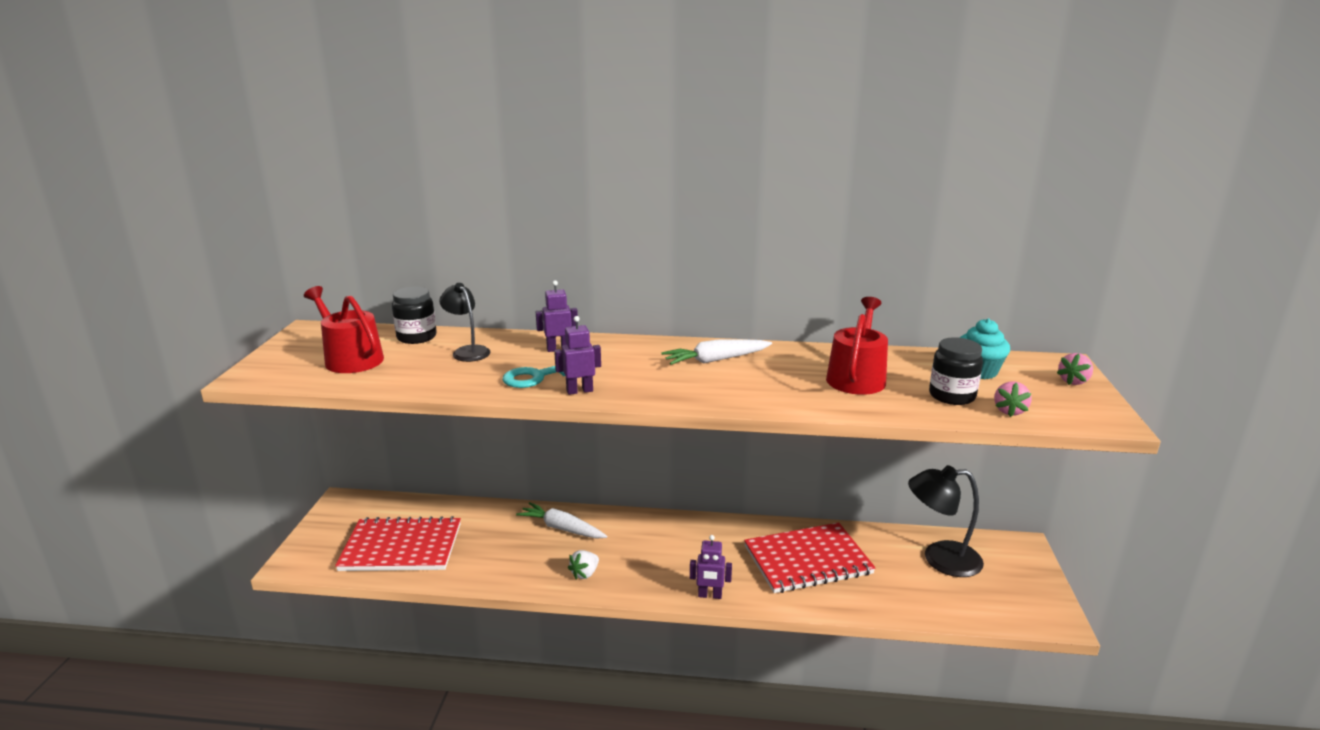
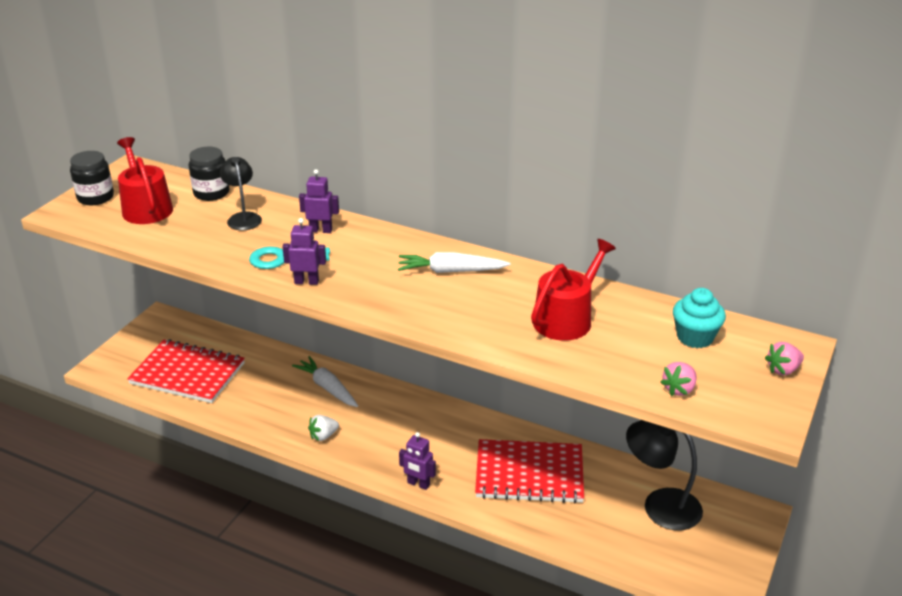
camera: 20 degrees right, 10 degrees up
(952, 396) = (639, 360): black jar -> black jar (95, 197)

